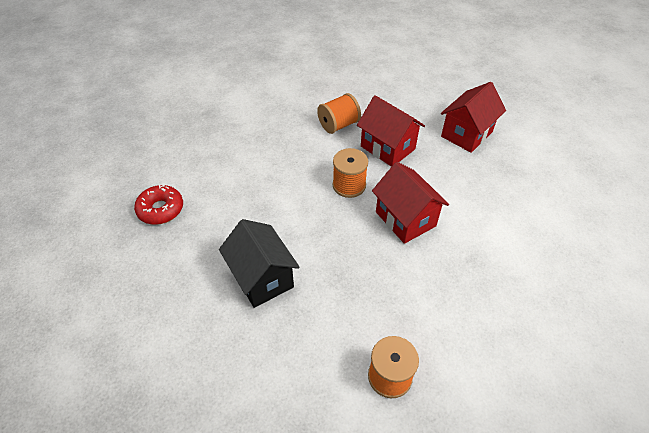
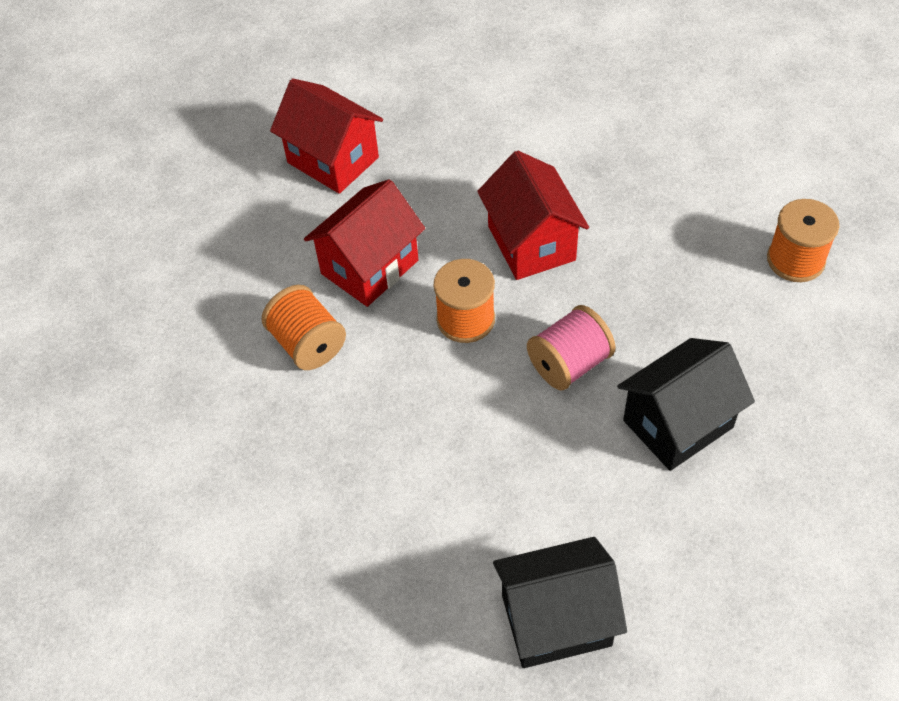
camera: 90 degrees left, 5 degrees up
(161, 209) = (556, 620): red donut -> black house
(313, 229) = (569, 364): none -> pink spool
(405, 219) = (531, 243): red house -> red house turned 75 degrees counterclockwise

